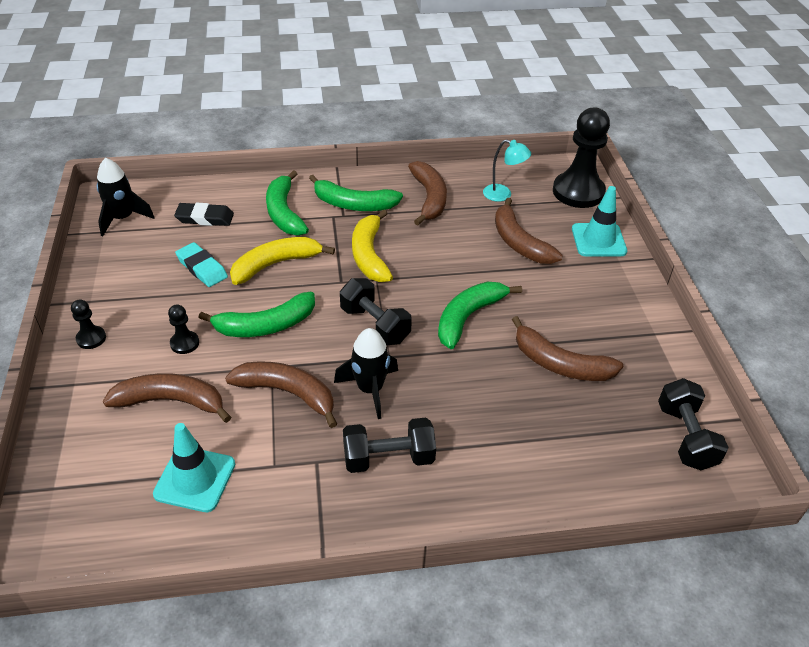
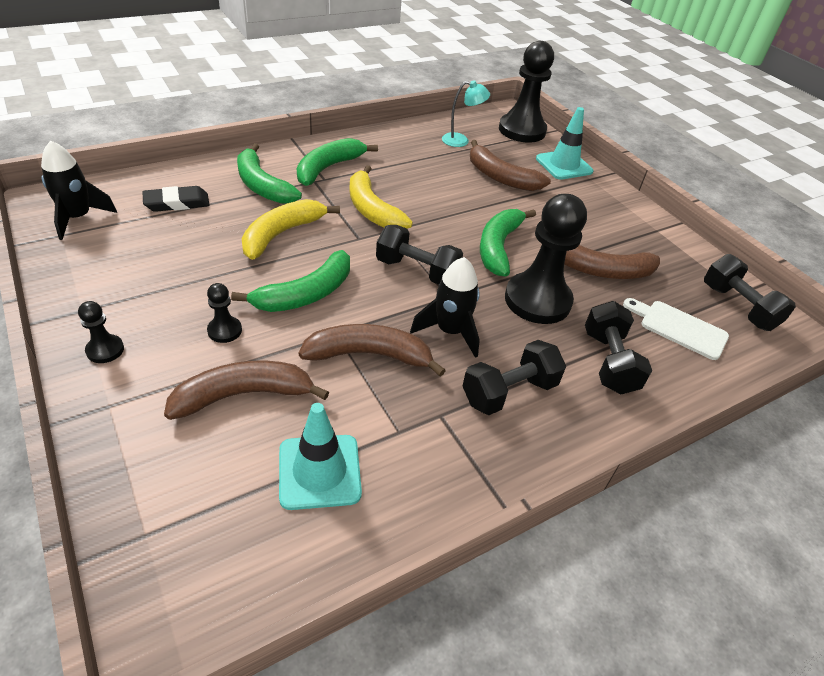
camera: 25 degrees left, 0 degrees up
(202, 268) = (201, 251): turquoise eraser -> none
(353, 204) = (328, 168): green banana -> green banana turned 135 degrees clockwise
(429, 198) = (398, 153): brown banana -> none
(472, 379) = (537, 300): none -> black pawn
(502, 456) = (608, 362): none -> black dumbbell
(600, 442) = (679, 328): none -> white cutting board

